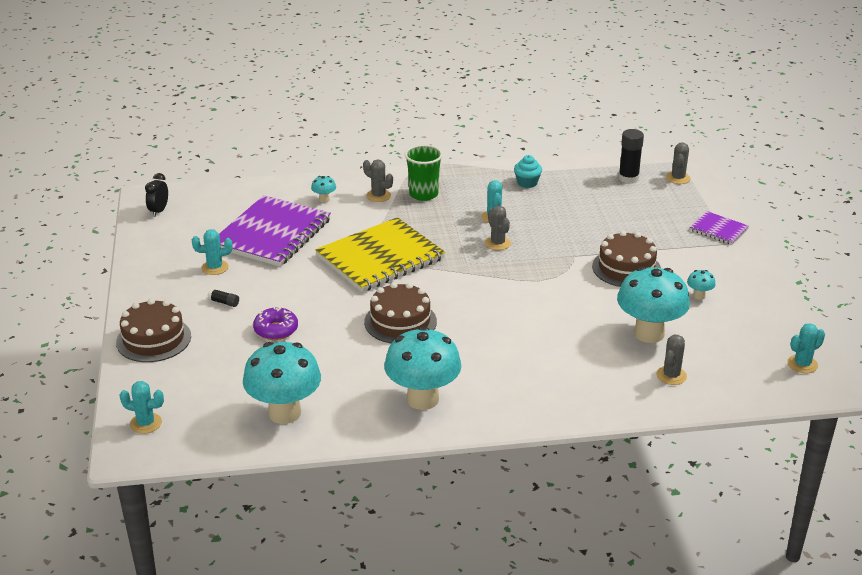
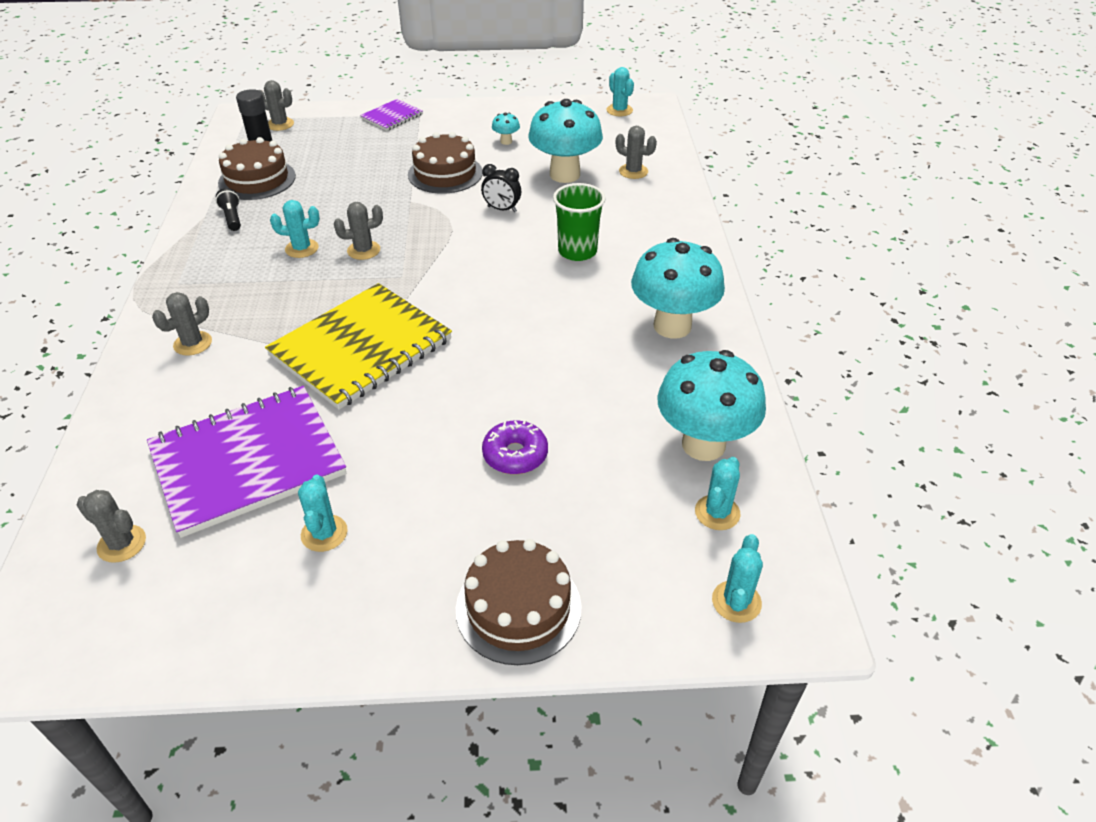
camera: 85 degrees left, 10 degrees up
(159, 211) = (87, 631): black clock -> black clock (502, 209)
(213, 208) = (122, 544): none -> grey cactus
(219, 417) = (717, 513): none -> turquoise cactus
(224, 302) = (431, 517): black glue stick -> none
(272, 234) = (248, 462): purple notebook -> purple notebook turned 60 degrees counterclockwise
(324, 199) = (172, 400): turquoise mushroom -> none
(380, 258) = (361, 348): yellow notebook -> yellow notebook turned 75 degrees clockwise
(400, 322) = (516, 336): brown cake -> brown cake (257, 179)
(423, 194) = (213, 301): green cup -> green cup (577, 251)
(527, 183) = (232, 218): turquoise cupcake -> black flashlight

